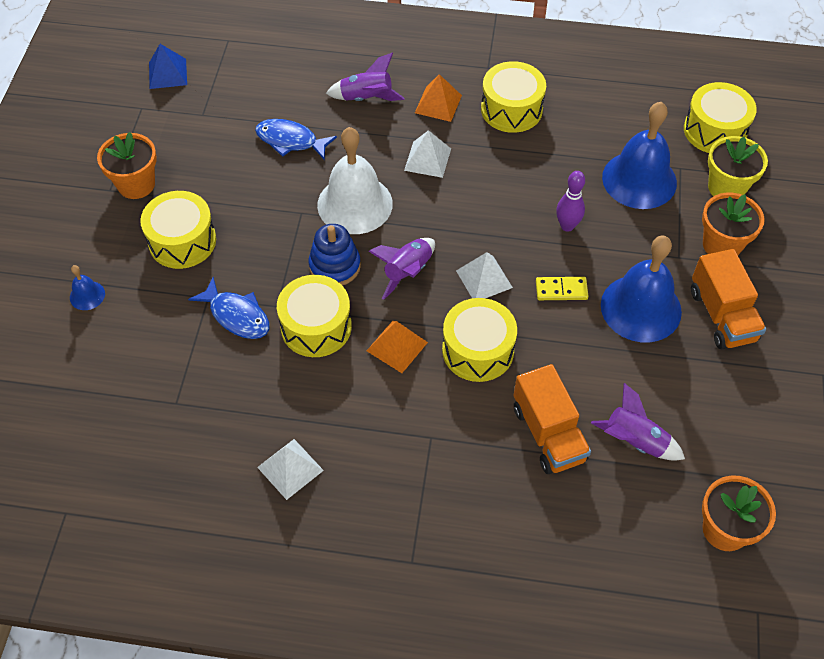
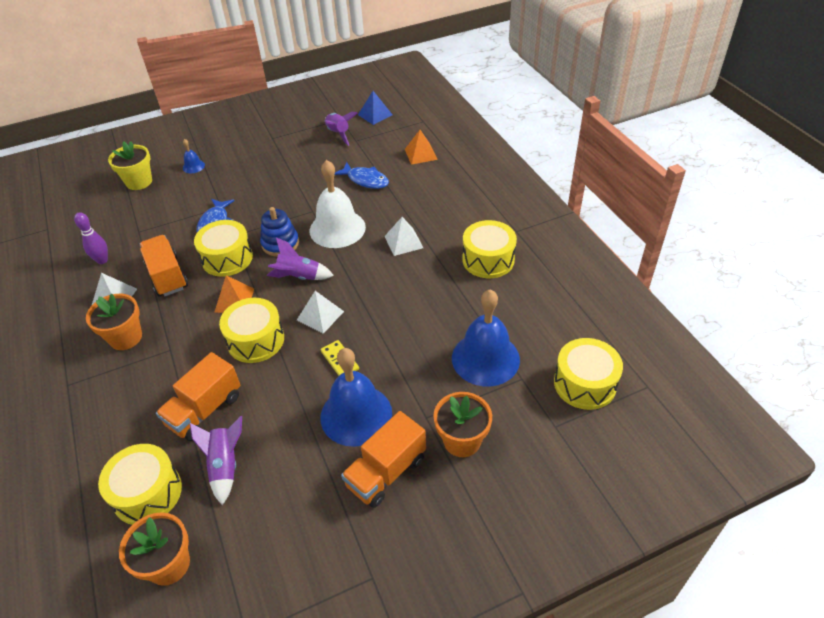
camera: 60 degrees right, 10 degrees down
(136, 184) = (283, 144): orange flower pot -> orange flower pot (125, 337)
(182, 241) = (255, 178): yellow drum -> yellow drum (147, 493)
(290, 141) = (365, 180): blue fish -> blue fish turned 135 degrees clockwise
(297, 399) = (167, 276): none -> orange truck
(366, 98) = (431, 192): purple rocket -> purple rocket (338, 134)
(438, 104) = (457, 224): orange pyramid -> orange pyramid (421, 154)
(567, 226) = (403, 337): purple bowling pin -> purple bowling pin (102, 260)
(726, 187) = (528, 418): yellow flower pot -> yellow flower pot (139, 182)

